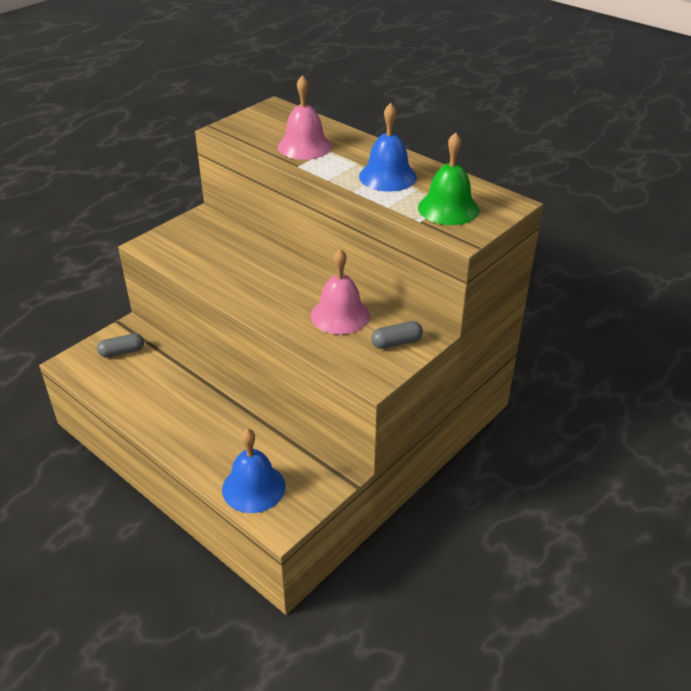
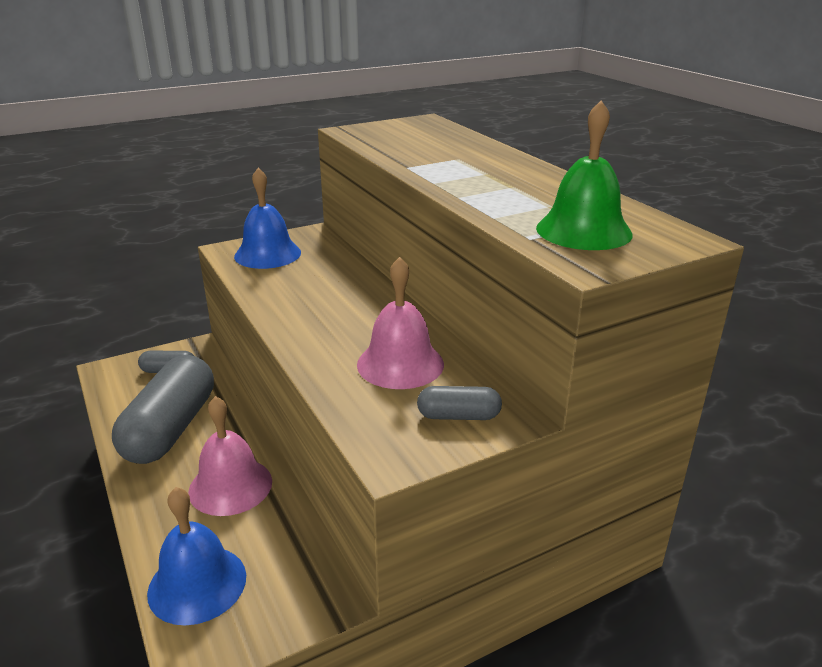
camera: 20 degrees right, 10 degrees down
(159, 395) = (171, 428): none -> grey capsule
(304, 146) = (431, 152): pink bell -> pink bell (230, 486)
(387, 176) = (517, 189): blue bell -> blue bell (267, 254)

